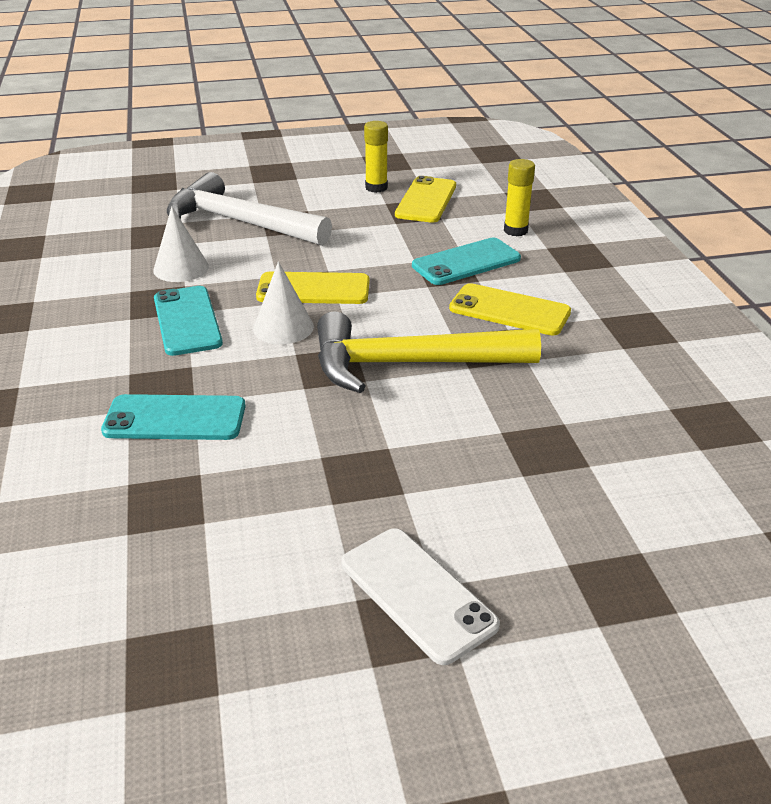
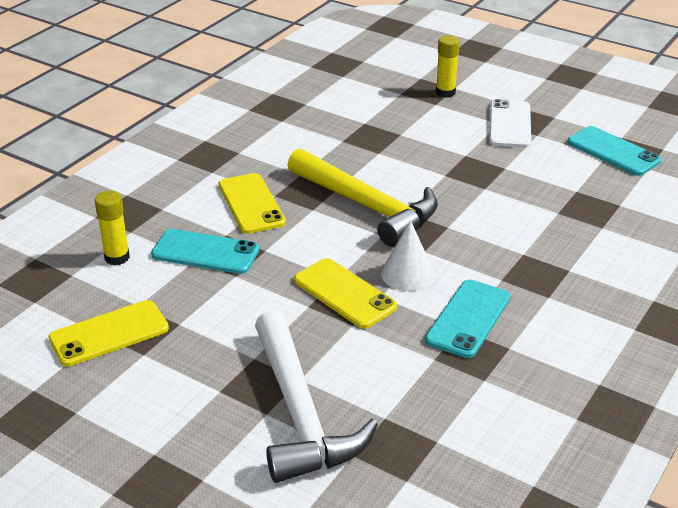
camera: 135 degrees left, 0 degrees up
(175, 418) = (545, 249): turquoise phone -> turquoise phone (613, 151)
(181, 268) = (418, 381): white cone -> none
(376, 188) = (114, 381): yellow glue stick -> yellow glue stick (445, 92)

